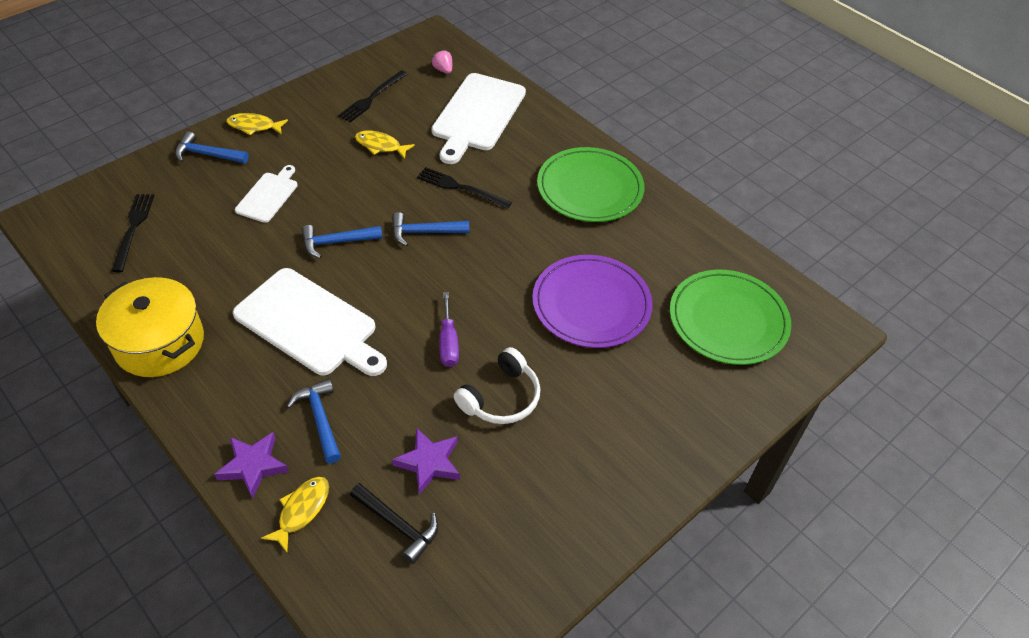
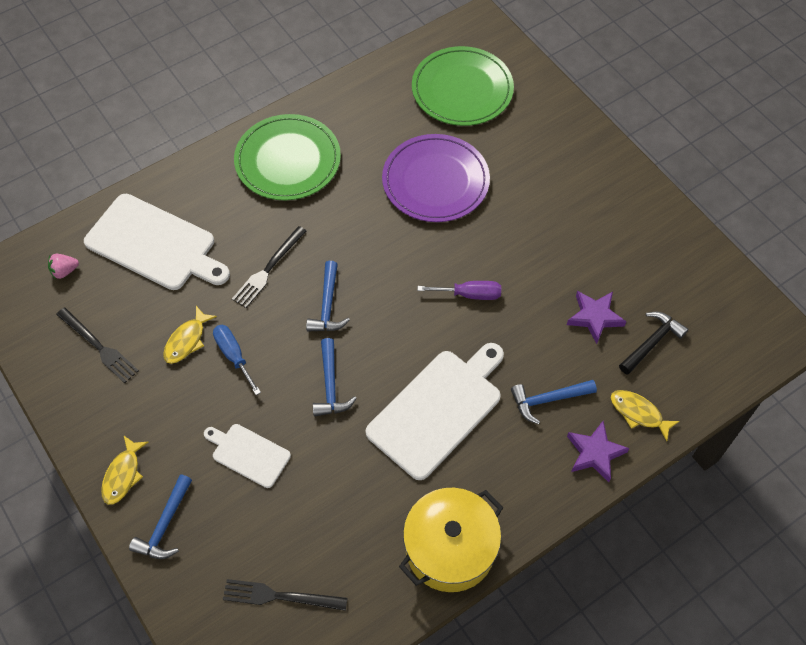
camera: 80 degrees left, 10 degrees up
(366, 176) = (234, 356): none -> blue screwdriver
(501, 398) = (532, 259): white headphones -> none

